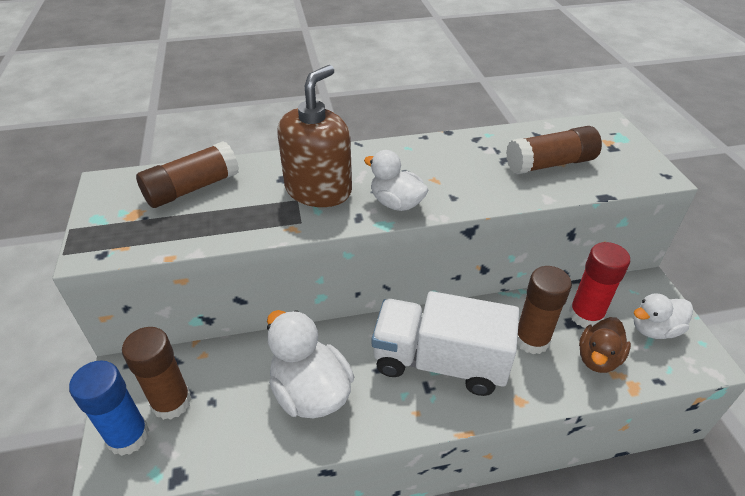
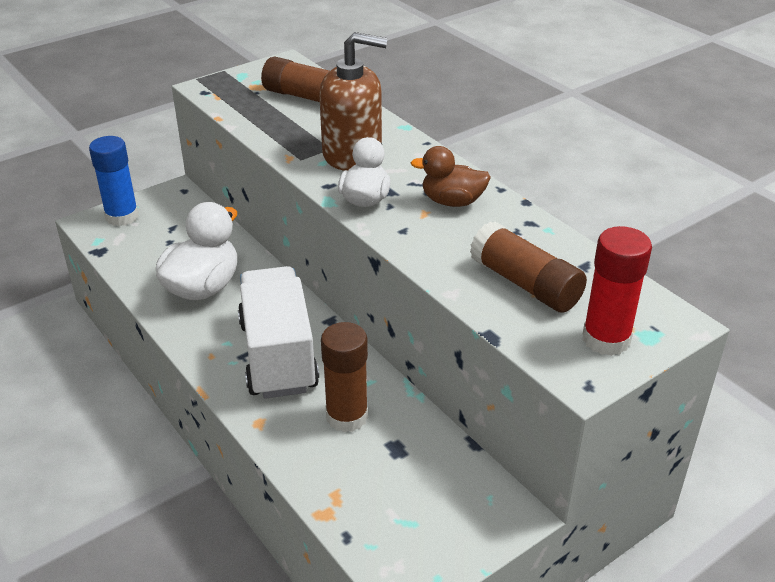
camera: 65 degrees right, 5 degrees down
(171, 402) = (159, 223): brown glue stick -> none
(585, 315) = (414, 456): red glue stick -> red glue stick (606, 339)
(598, 358) = (350, 476): brown duck -> brown duck (452, 202)
(654, 329) = (430, 525): white duck -> none

